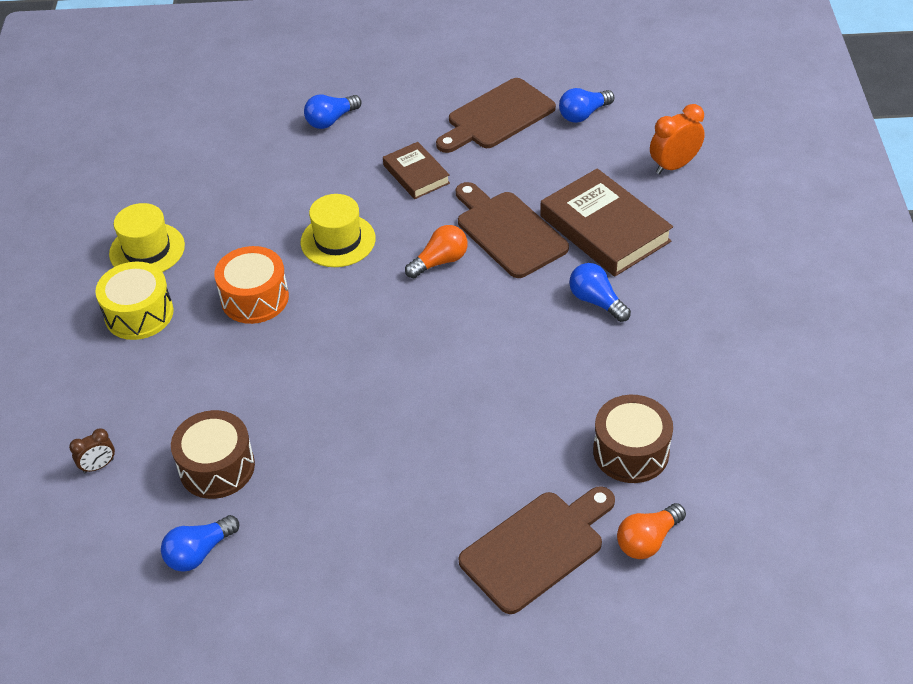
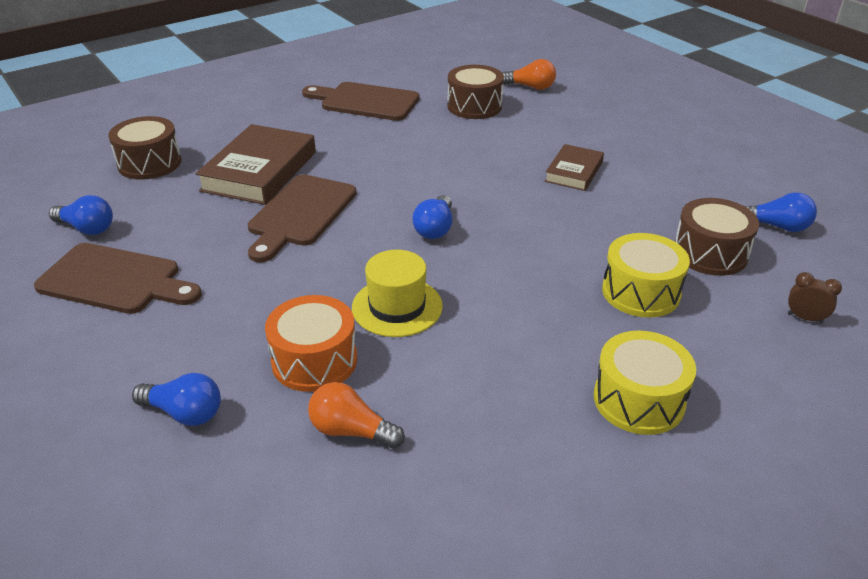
camera: 125 degrees left, 10 degrees down
(147, 250) = (551, 456): yellow hat -> none
(221, 385) = (641, 292): none -> yellow drum
(255, 298) = (526, 324): orange drum -> orange drum (314, 360)
(416, 174) = (252, 297): brown book -> brown book (574, 172)
(440, 261) = (371, 235): orange light bulb -> orange light bulb (351, 431)
(536, 547) = (582, 114): brown cutting board -> brown cutting board (365, 102)
(596, 301) = (350, 152): blue light bulb -> blue light bulb (435, 228)
(674, 166) = (149, 163): orange clock -> brown drum

